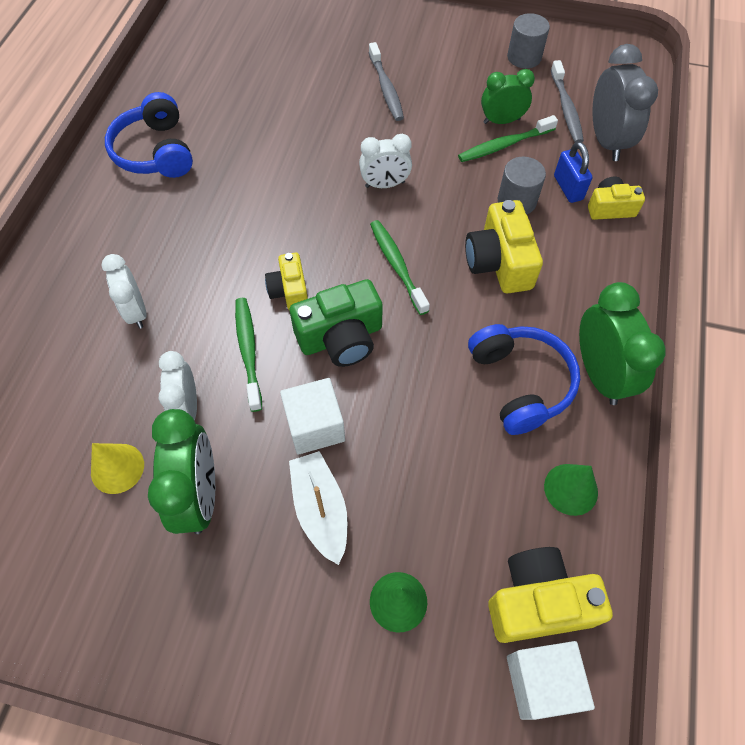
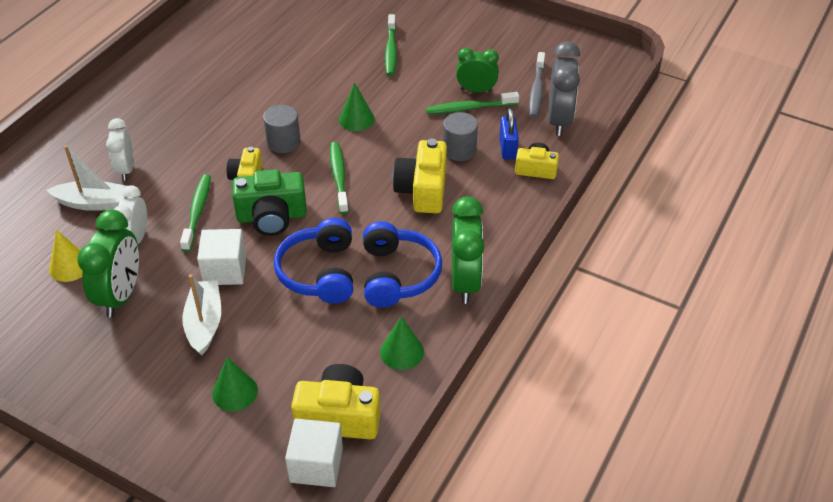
camera: 15 degrees right, 15 degrees down
(113, 368) = (93, 203): none -> white boat
(155, 152) = (186, 65): blue headphones -> blue headphones (319, 272)
(385, 184) = (356, 119): white clock -> green cone
(386, 88) = (391, 50): grey toothbrush -> green toothbrush
(524, 57) = (520, 46): grey cylinder -> grey cylinder (283, 142)

